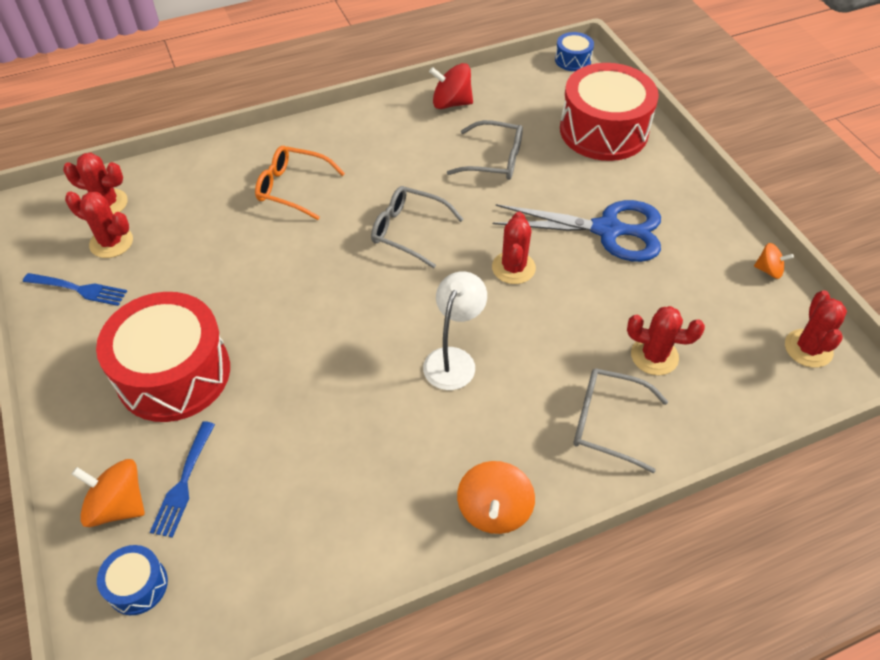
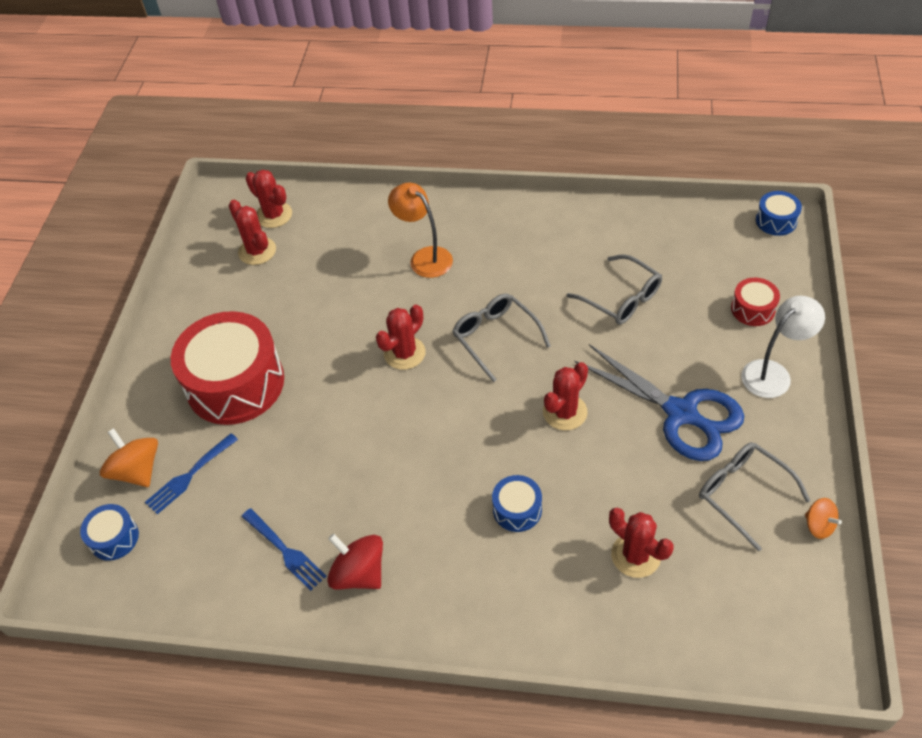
camera: 35 degrees right, 0 degrees up
(79, 289) = (211, 282): blue fork -> blue fork (285, 551)
(292, 188) = (424, 257): orange glasses -> orange lamp
(451, 103) = (620, 225): red spinning top -> red spinning top (359, 573)
(453, 359) = (454, 473): white lamp -> white lamp (773, 373)
(494, 510) = (398, 619): orange spinning top -> none
(531, 365) = (517, 509): none -> blue drum
(603, 130) = (753, 309): red drum -> red drum, size x0.45
(607, 423) = (547, 594): grey glasses -> grey glasses (743, 494)
(808, 348) = (798, 622): red cactus -> red cactus (404, 353)

